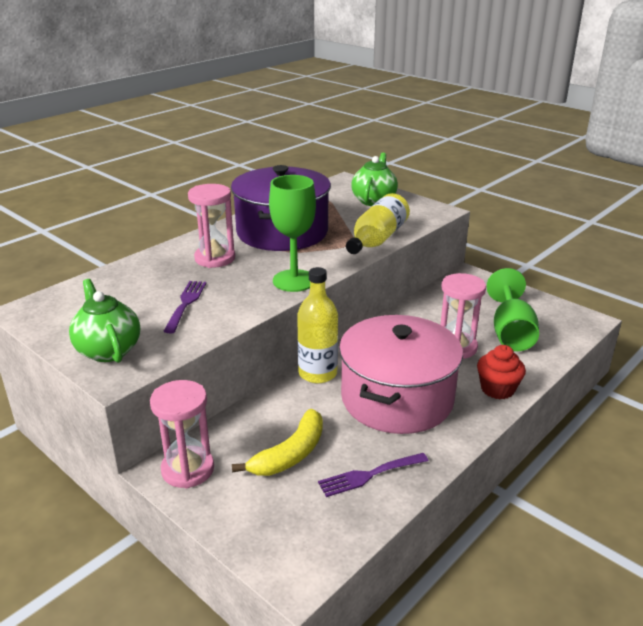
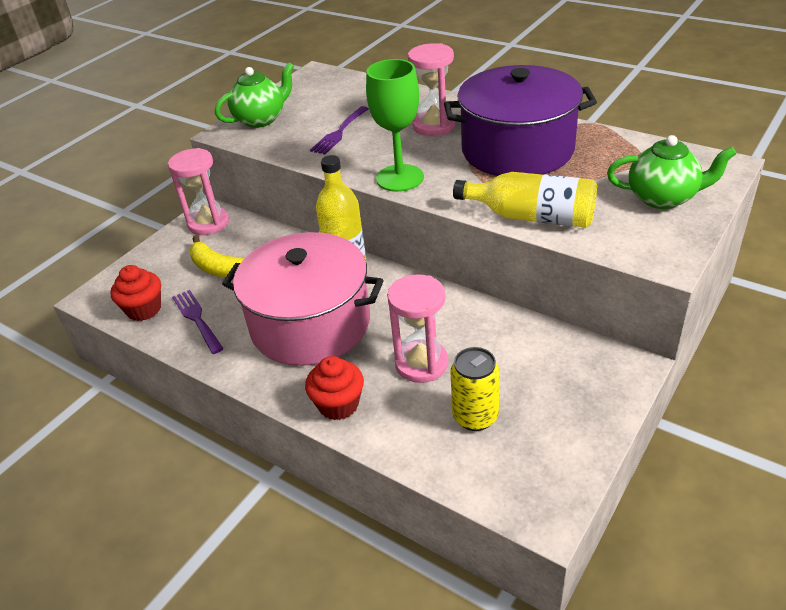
camera: 85 degrees right, 10 degrees up
(186, 304) = (339, 132): purple fork -> purple fork turned 120 degrees clockwise
(339, 522) = (144, 309): none -> red cupcake
(510, 332) = (475, 416): green goblet -> yellow can

